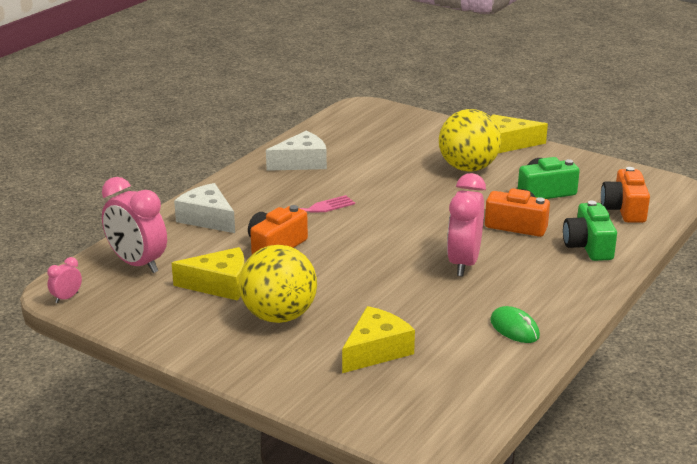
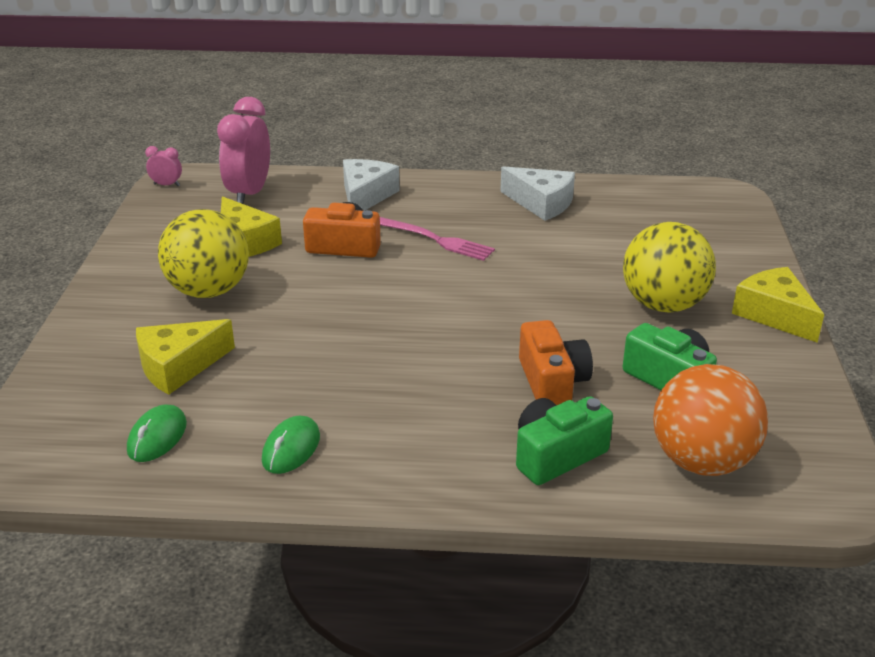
camera: 60 degrees right, 5 degrees up
(376, 351) = (179, 366): yellow cheese -> yellow cheese turned 135 degrees clockwise
(459, 377) = (157, 437): none -> green mouse
(463, 263) = (416, 369): pink clock -> none
(624, 209) = (702, 461): orange camera -> orange ball

